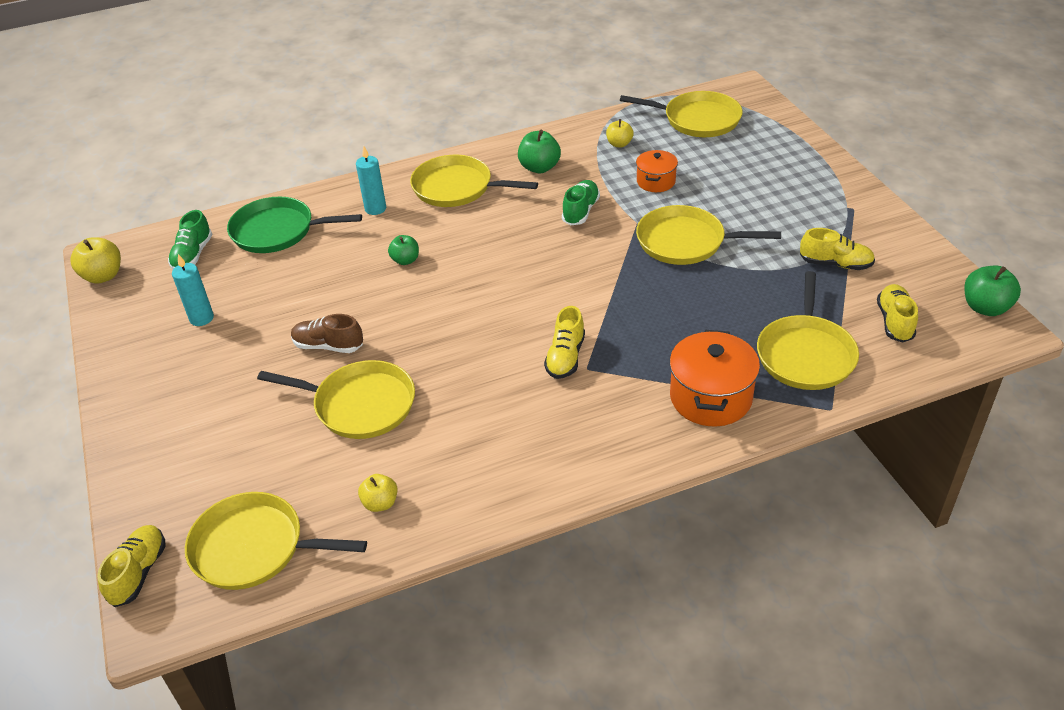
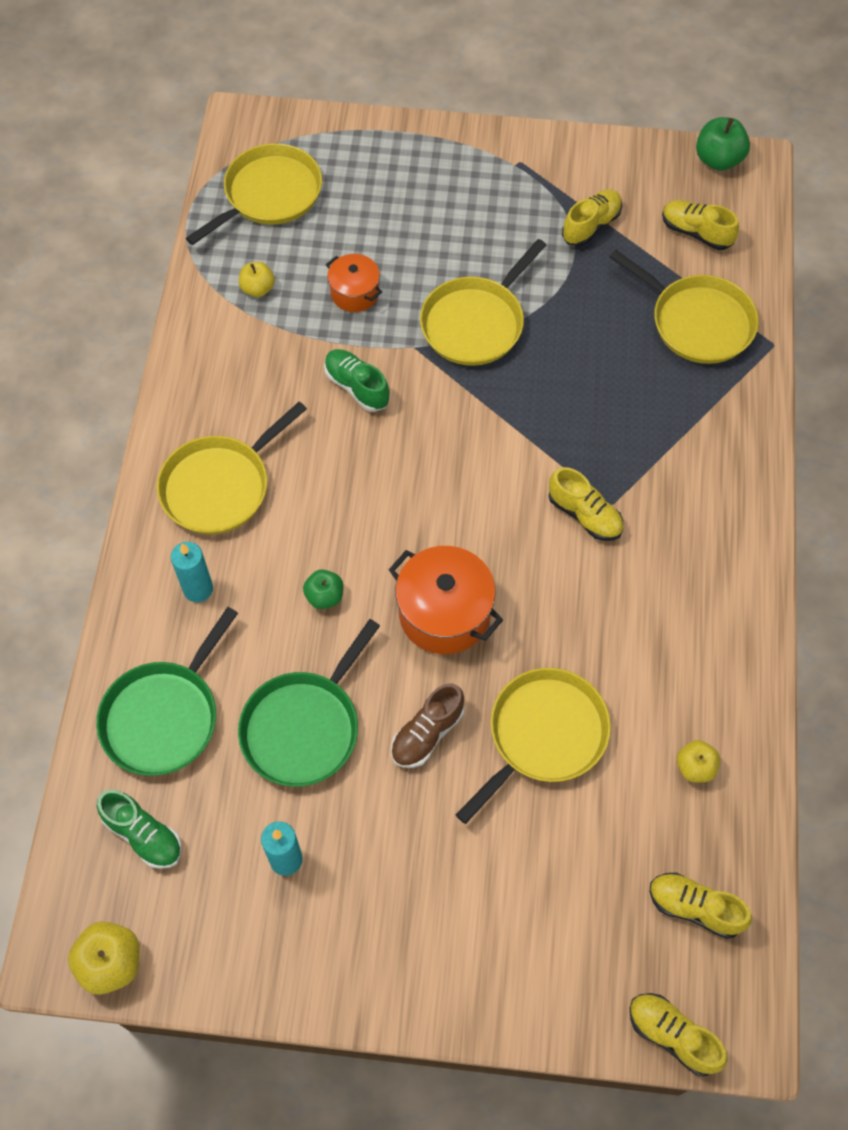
camera: 65 degrees left, 20 degrees up
(254, 547) = (695, 908): yellow pan -> yellow shoe
(302, 289) = (304, 727): none -> green pan
(539, 167) = (244, 386): green apple -> none
(710, 397) = (709, 425): orange pot -> orange pot (444, 613)

